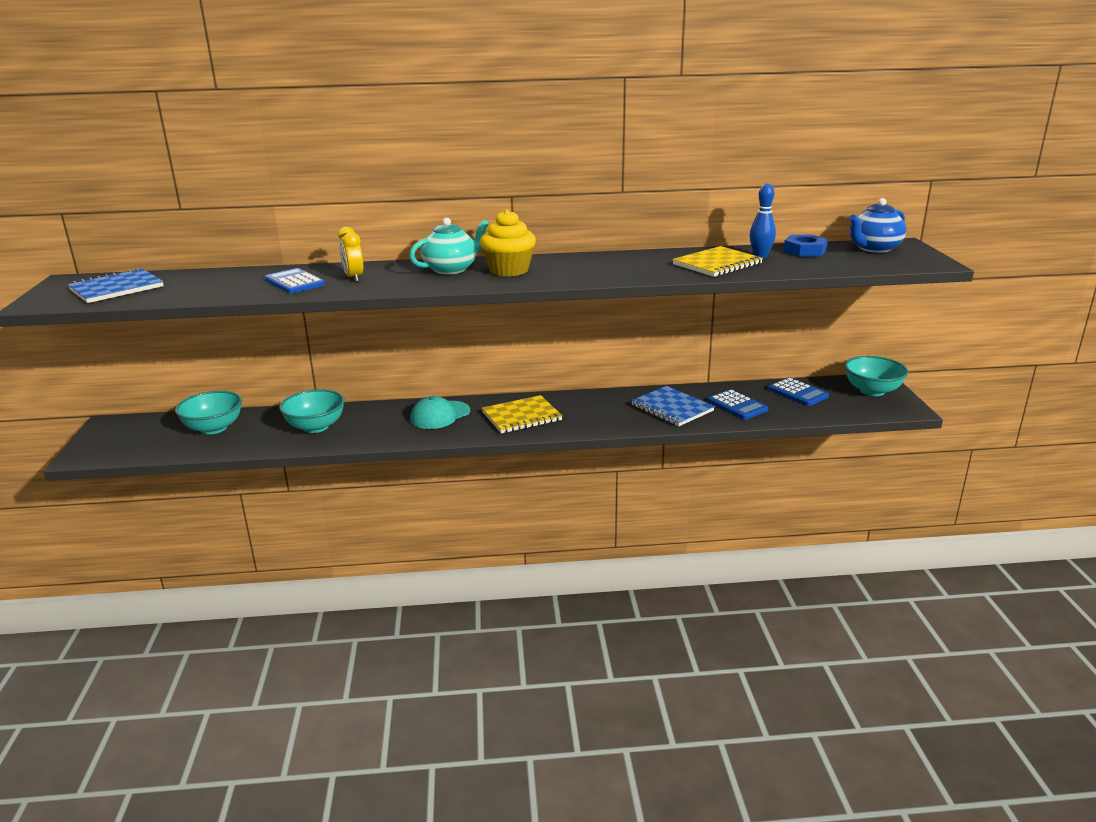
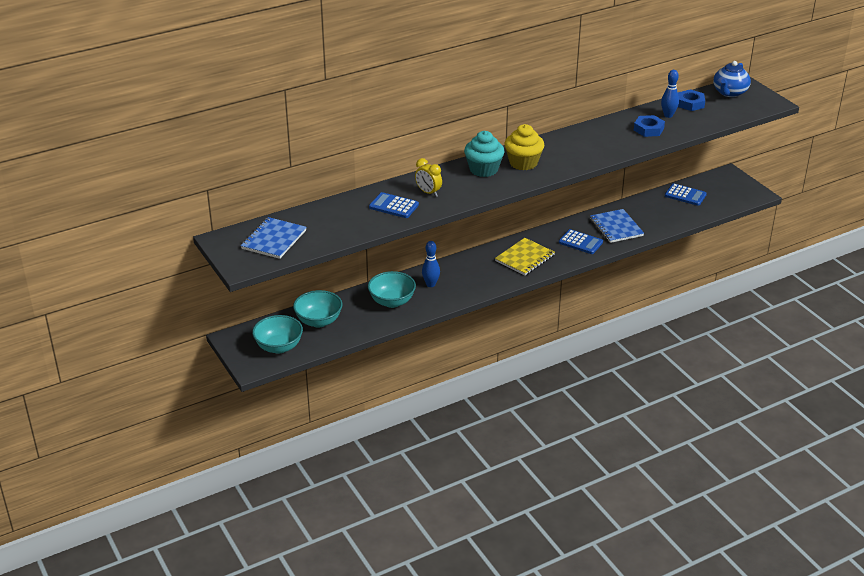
camera: 25 degrees left, 10 degrees up
(380, 419) = (431, 284): none -> blue bowling pin
(440, 415) = (468, 270): turquoise cap -> none
(451, 269) = (483, 169): turquoise teapot -> turquoise cupcake
(672, 408) = (616, 227): blue notebook -> blue notebook turned 45 degrees clockwise
(717, 264) = (648, 129): yellow notebook -> blue nut
(737, 405) = (655, 215): blue calculator -> blue calculator (580, 242)
(872, 391) = (729, 183): turquoise bowl -> turquoise bowl (279, 347)

